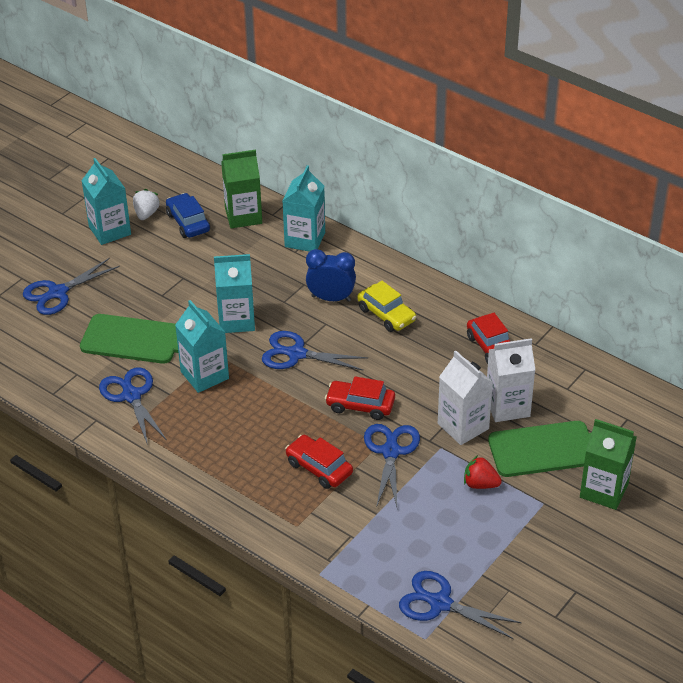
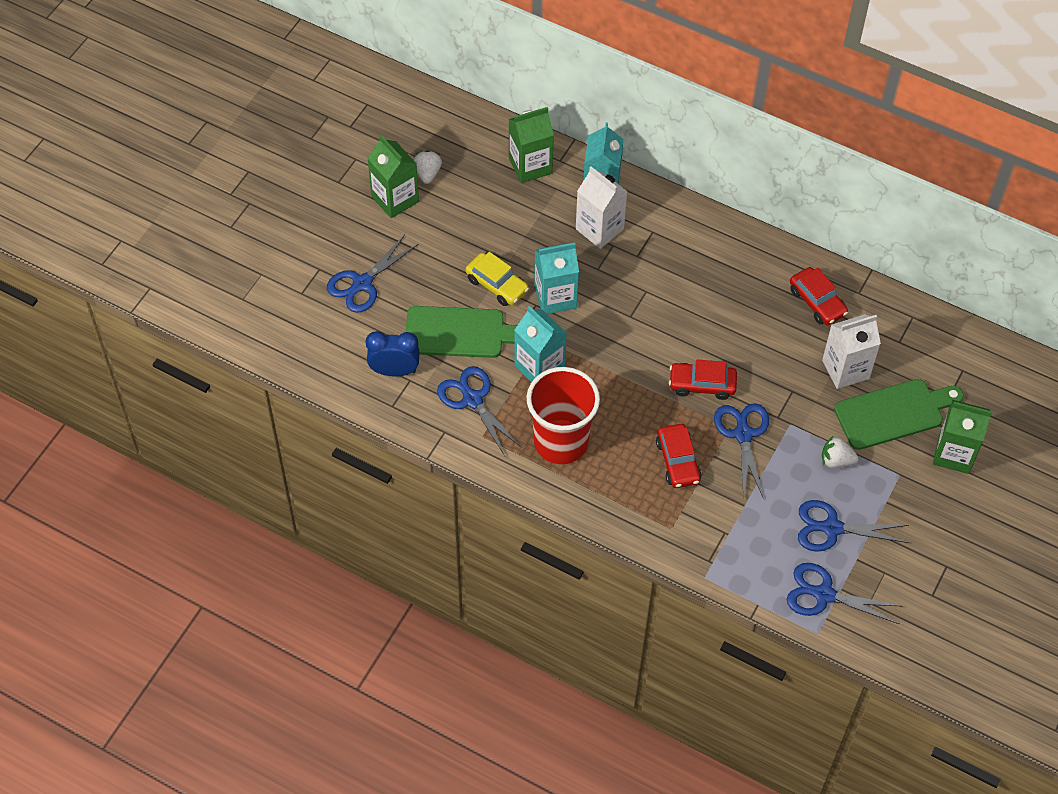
camera: 10 degrees left, 15 degrees up
(110, 230) = (395, 199): turquoise carton -> green carton
(188, 222) = (474, 180): blue car -> none
(207, 439) = (561, 442): none -> red cup
(296, 354) = (625, 331): blue scissors -> blue scissors (832, 528)
(319, 468) = (678, 461): red car -> red car turned 135 degrees counterclockwise
(331, 298) = (644, 260): blue clock -> blue clock (394, 371)
(386, 314) = (704, 273): yellow car -> yellow car (497, 285)
(463, 426) = (807, 397): white carton -> white carton (599, 229)
(480, 484) = (836, 460): red strawberry -> white strawberry

